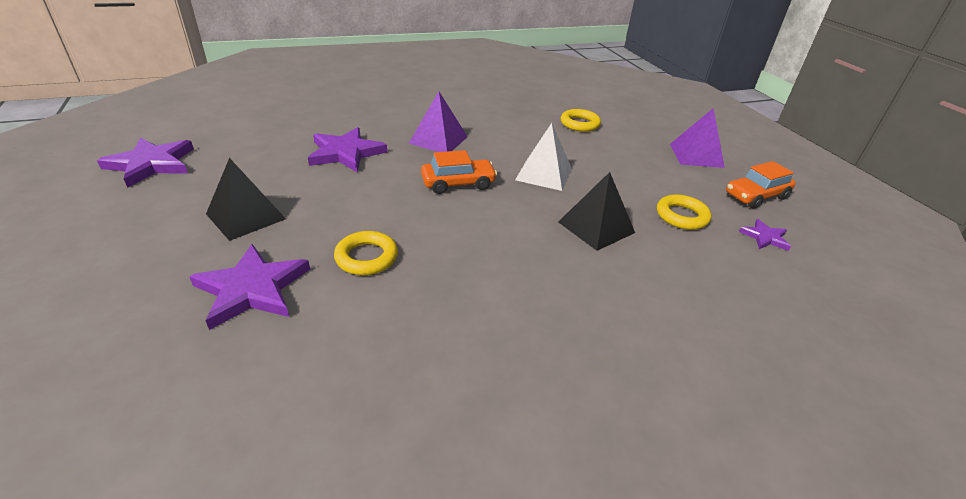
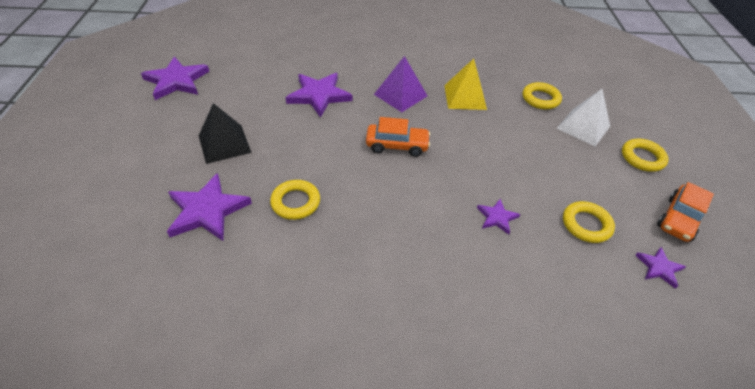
camera: 20 degrees right, 10 degrees up
(506, 132) = (465, 97): none -> yellow pyramid
(544, 174) = (477, 150): white pyramid -> white pyramid (583, 127)
(596, 227) = (497, 217): black pyramid -> purple star
(696, 155) = (642, 158): purple pyramid -> yellow ring
(756, 196) = (679, 219): orange car -> orange car turned 45 degrees counterclockwise

